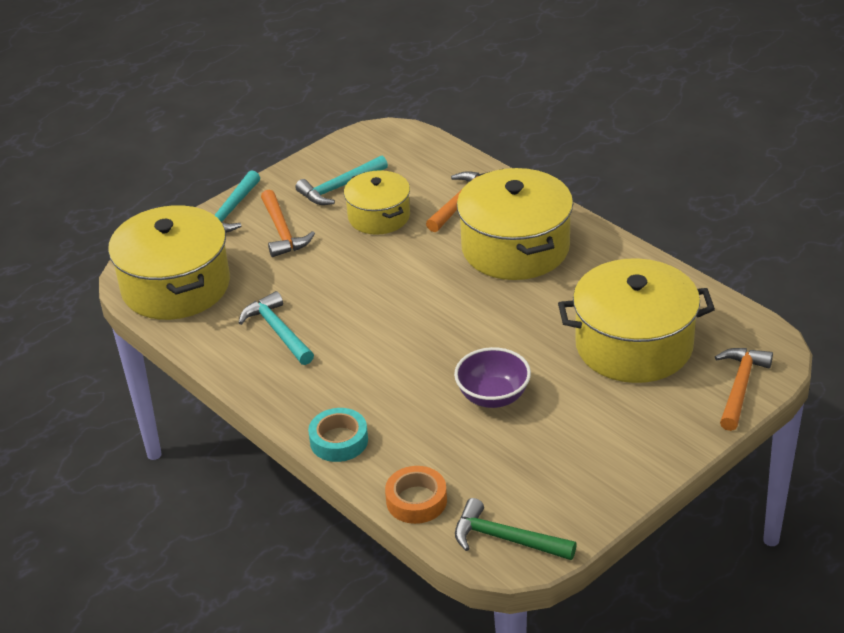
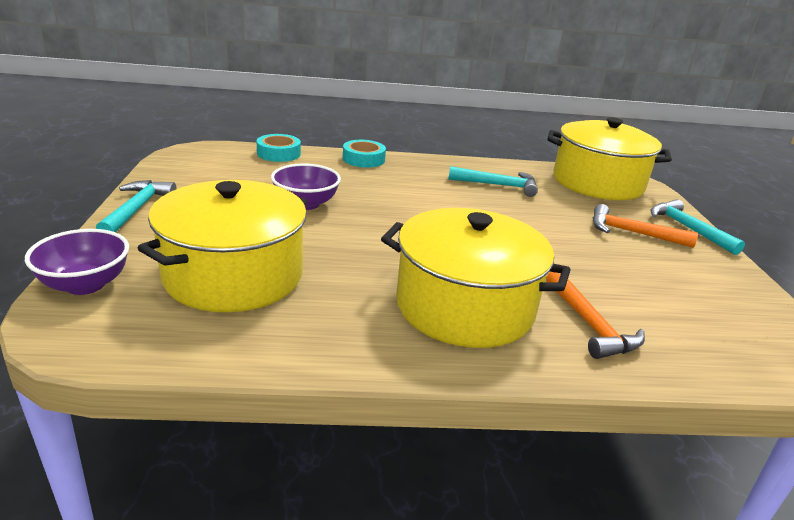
camera: 125 degrees right, 10 degrees down
(339, 187) = (689, 282): turquoise hammer -> turquoise hammer (137, 209)
(379, 216) = (611, 275): yellow pot -> none
(416, 500) = (279, 153): orange tape -> turquoise tape
(506, 539) = (202, 156): green hammer -> none
(740, 387) = (85, 284): orange hammer -> purple bowl

